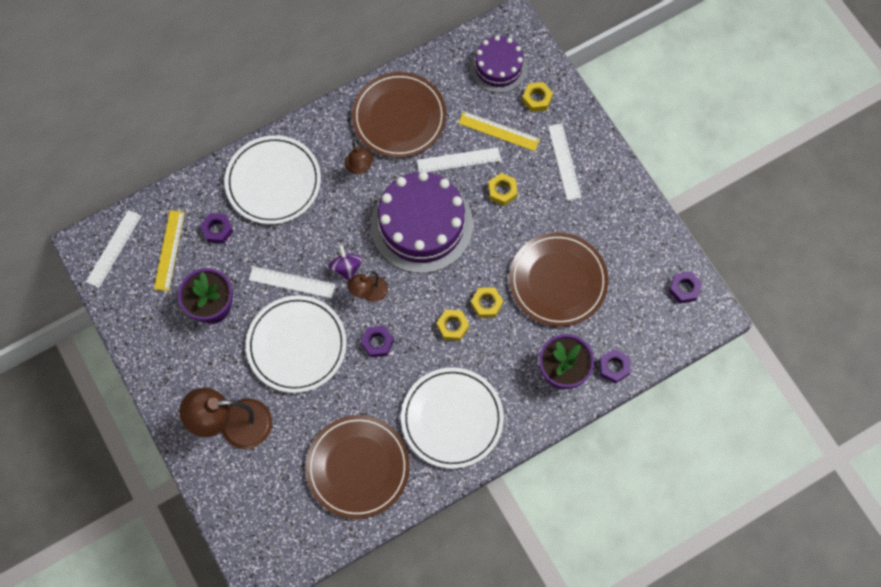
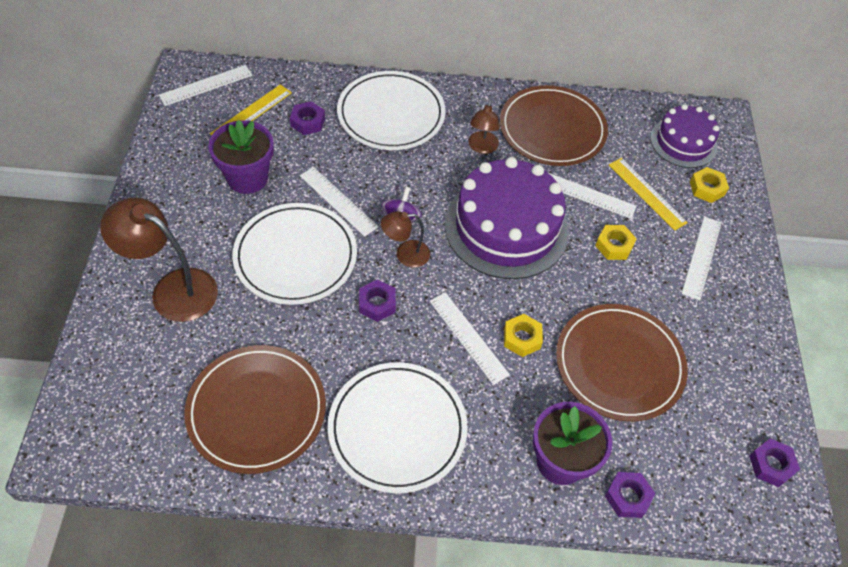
camera: 30 degrees right, 15 degrees down
(452, 326) = (468, 337): yellow nut -> white ruler

